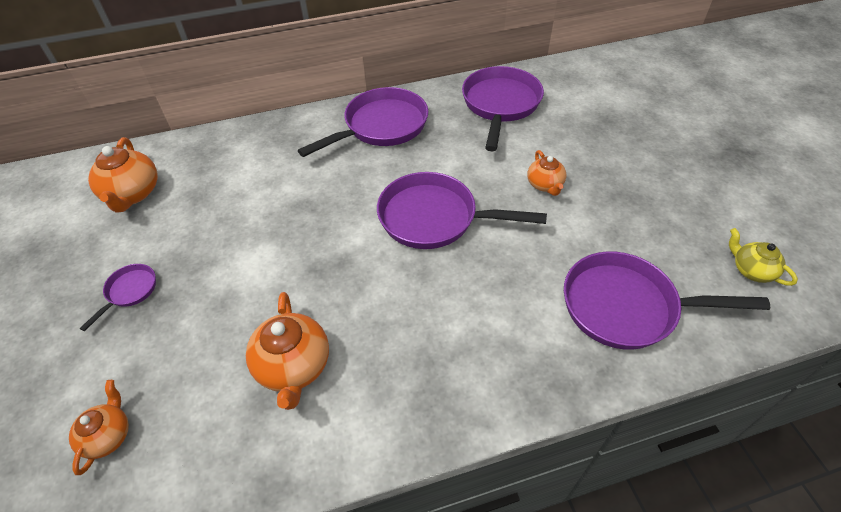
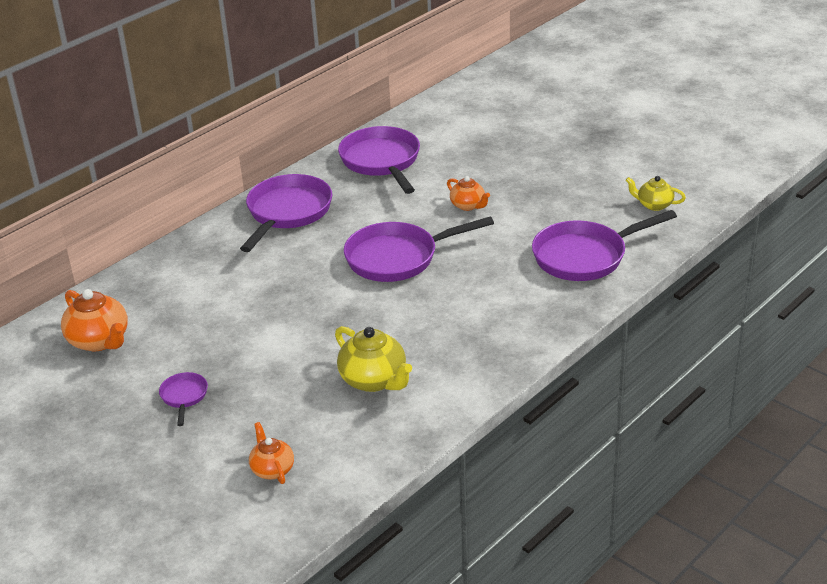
camera: 30 degrees left, 15 degrees down
(293, 366) = (374, 380): orange teapot -> yellow teapot

